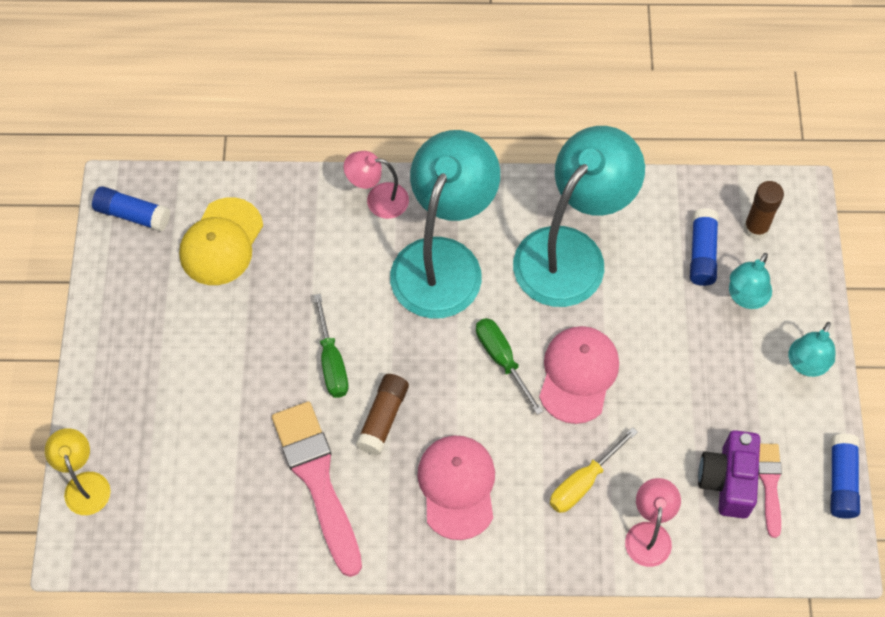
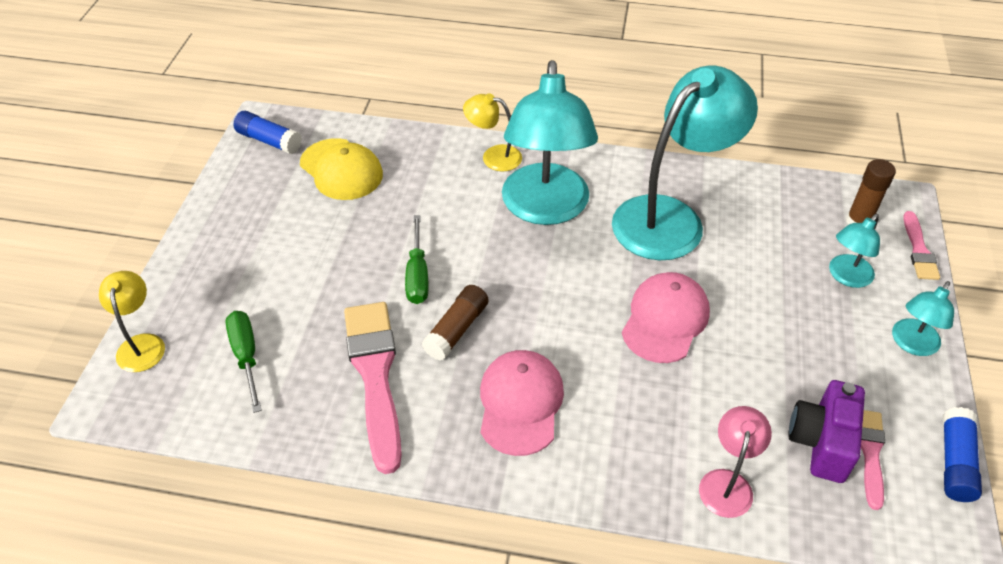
camera: 10 degrees right, 15 degrees down
(221, 242) = (341, 170): yellow cap -> yellow cap turned 75 degrees counterclockwise
(378, 199) = (493, 156): pink lamp -> yellow lamp
(443, 260) = (545, 209): turquoise lamp -> turquoise lamp turned 150 degrees clockwise
(502, 359) = (588, 296): green screwdriver -> green screwdriver (246, 356)
(583, 482) = (658, 419): yellow screwdriver -> none
(702, 253) = (802, 235): blue glue stick -> none
(814, 254) = (919, 250): none -> pink brush

